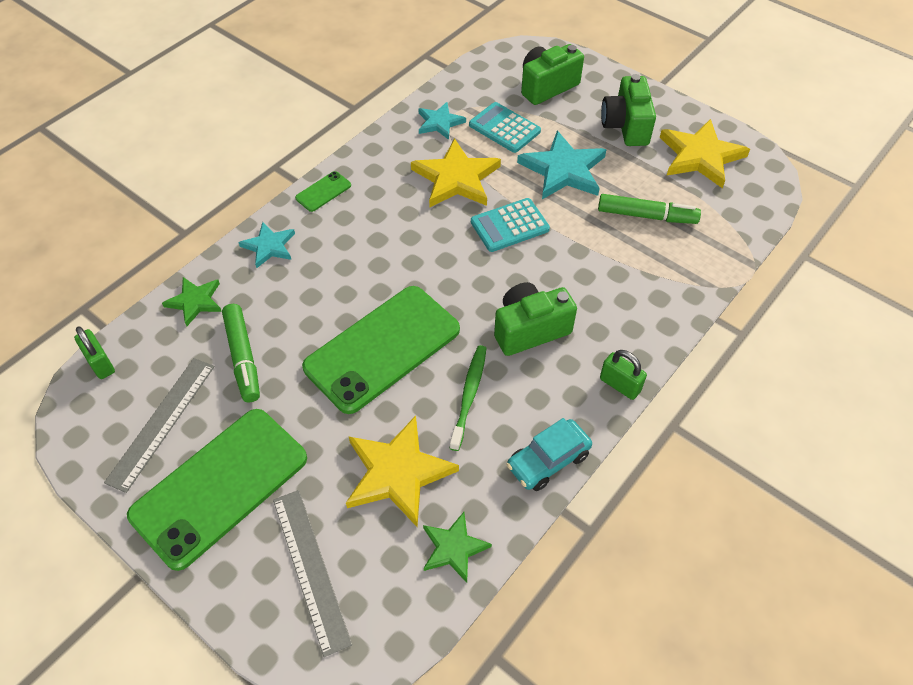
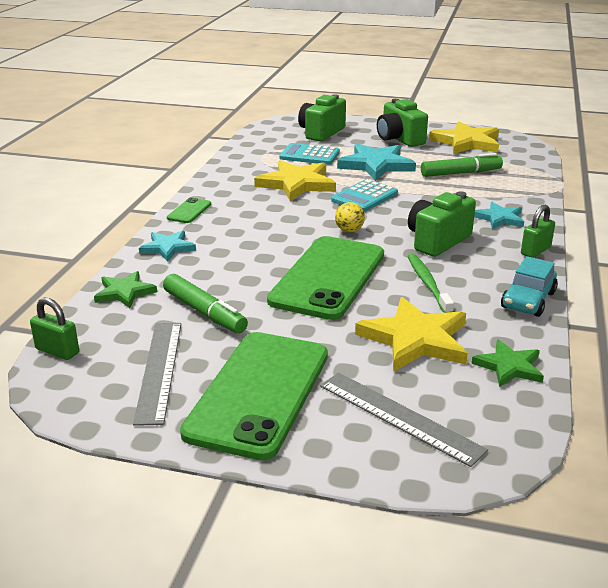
camera: 25 degrees left, 25 degrees down
(440, 122) = (254, 161): turquoise star -> turquoise star (499, 218)
(454, 279) = (349, 230): none -> yellow ball
(620, 385) = (535, 251): green padlock -> green padlock turned 60 degrees counterclockwise

